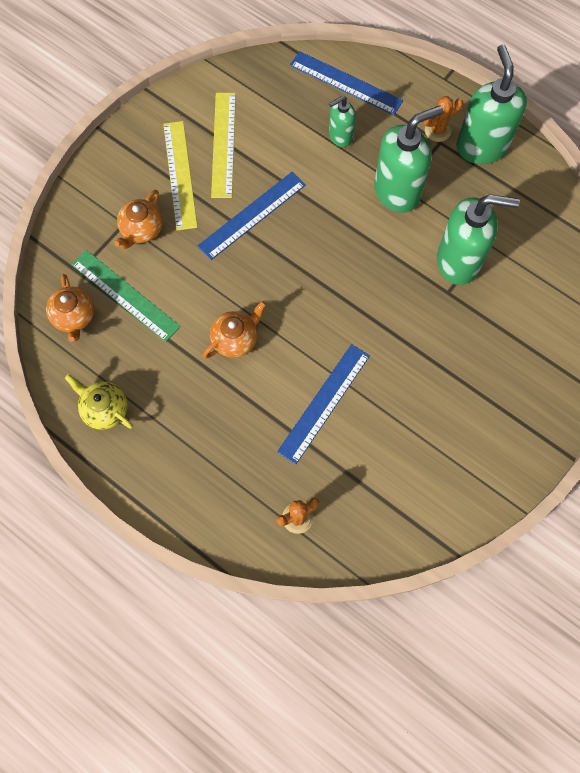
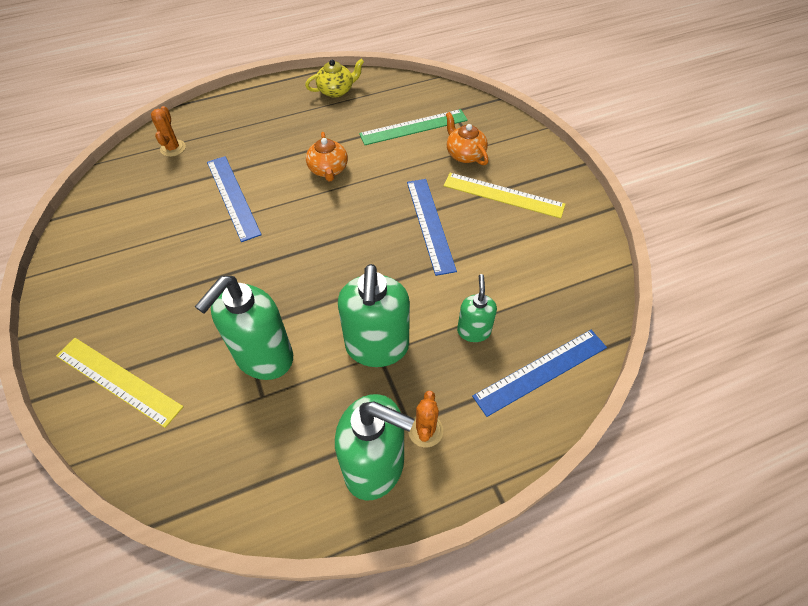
camera: 120 degrees right, 15 degrees down
(74, 317) = (417, 98): orange teapot -> none
(223, 144) = (518, 236): yellow ruler -> yellow ruler (118, 381)

